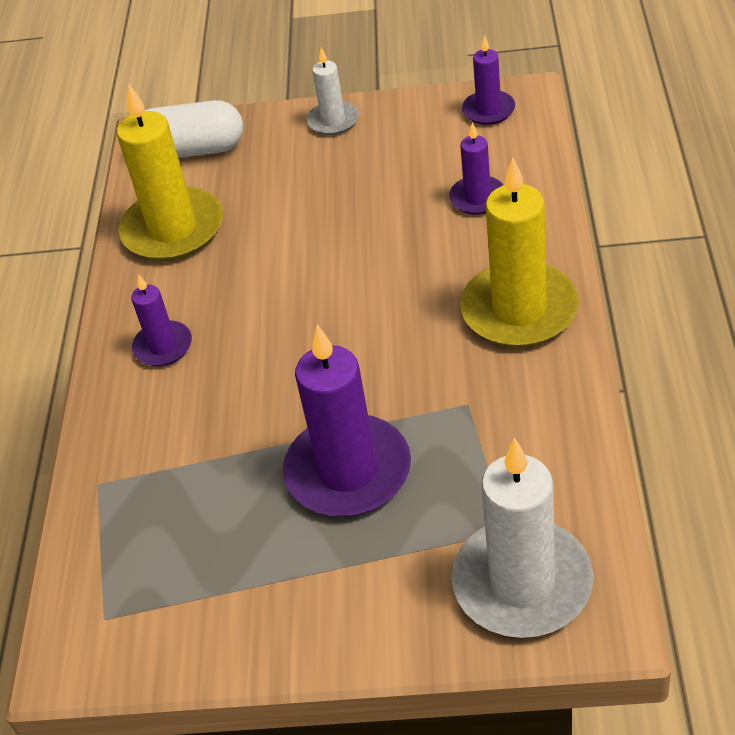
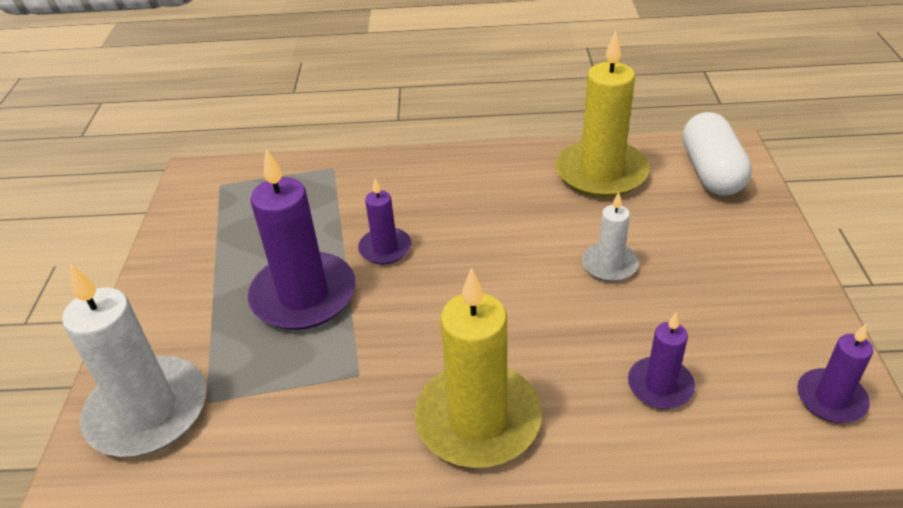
camera: 85 degrees right, 5 degrees down
(163, 346) = (461, 182): purple candle -> purple candle (385, 248)
(333, 120) = (778, 263): white candle -> white candle (609, 264)

